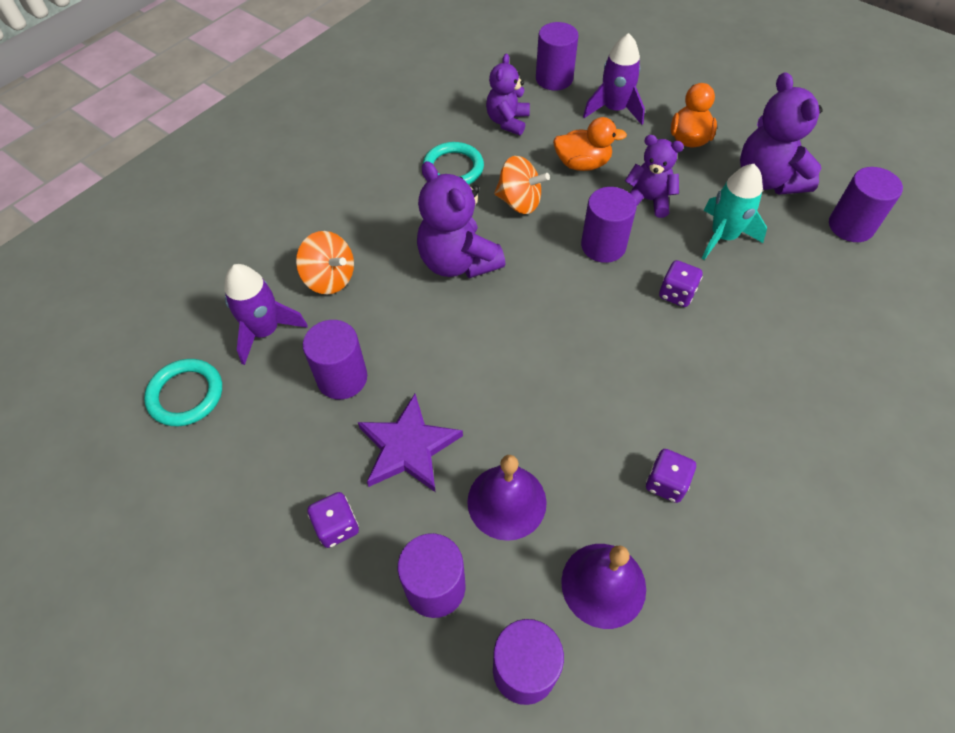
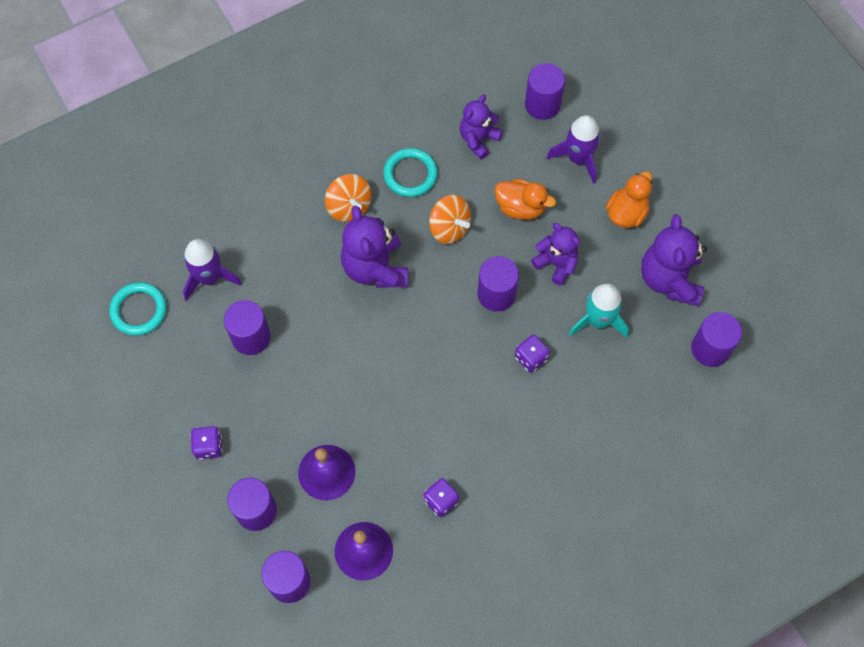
camera: 20 degrees right, 10 degrees up
(330, 278) = (272, 248): orange spinning top -> orange spinning top (349, 207)
(408, 447) = (277, 408): purple star -> none

